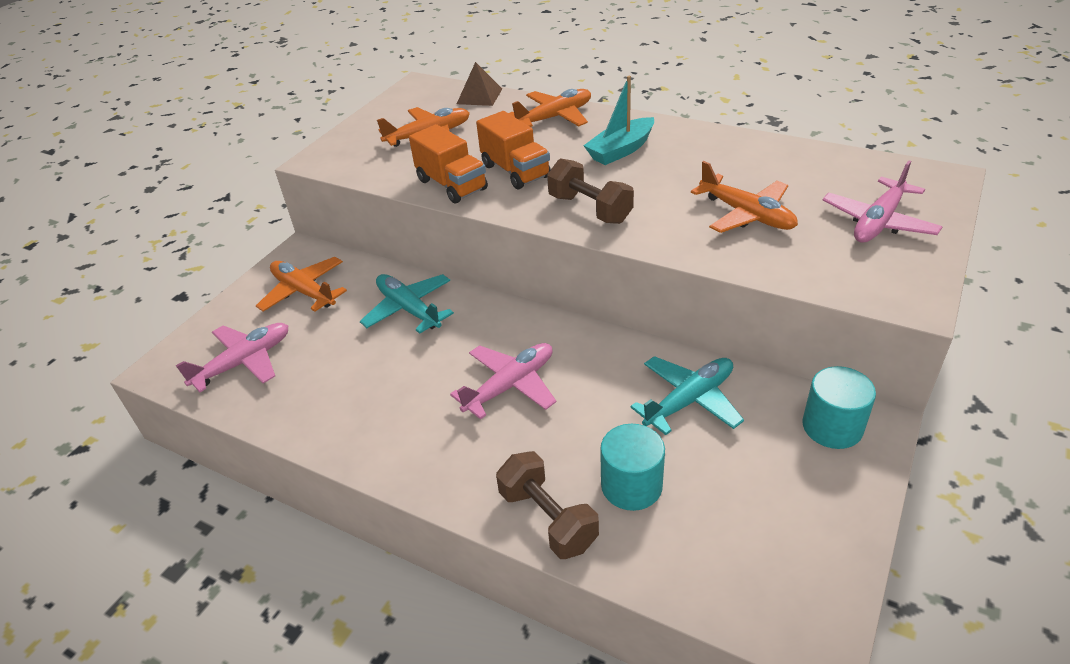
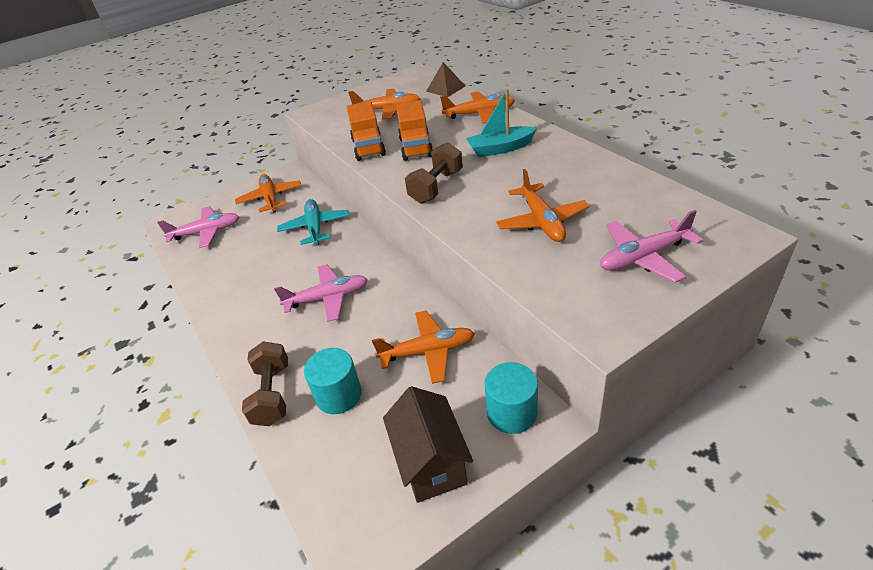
camera: 30 degrees right, 0 degrees up
(590, 209) = (436, 187): brown dumbbell -> brown dumbbell turned 45 degrees clockwise
(689, 400) = (428, 351): turquoise plane -> orange plane
(800, 509) = (431, 463): none -> brown house

